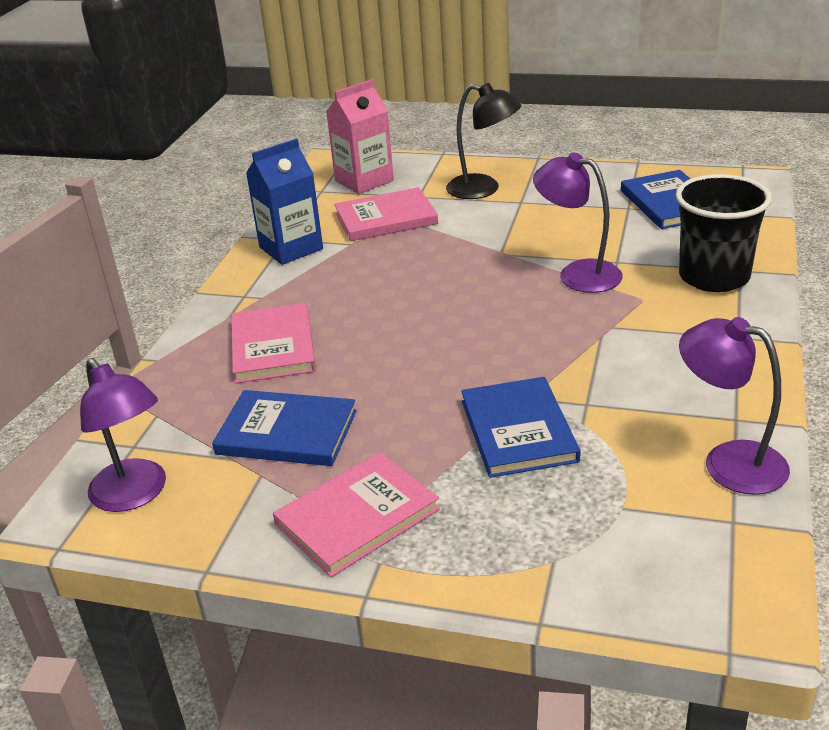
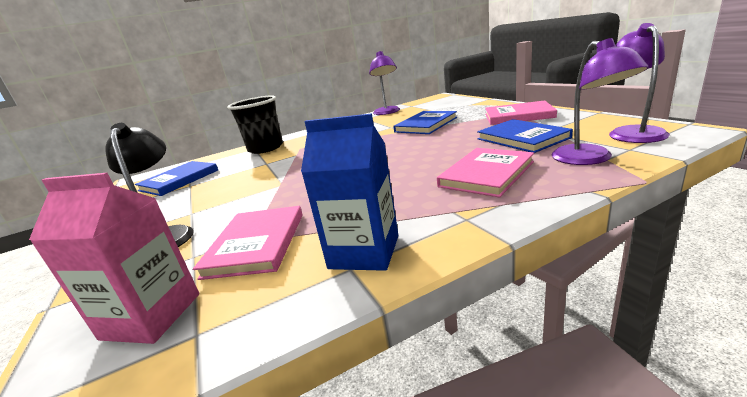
camera: 130 degrees left, 10 degrees down
(386, 218) = (256, 244): pink book -> pink book turned 60 degrees clockwise
(578, 274) = (289, 163): purple lamp -> purple lamp (589, 159)

